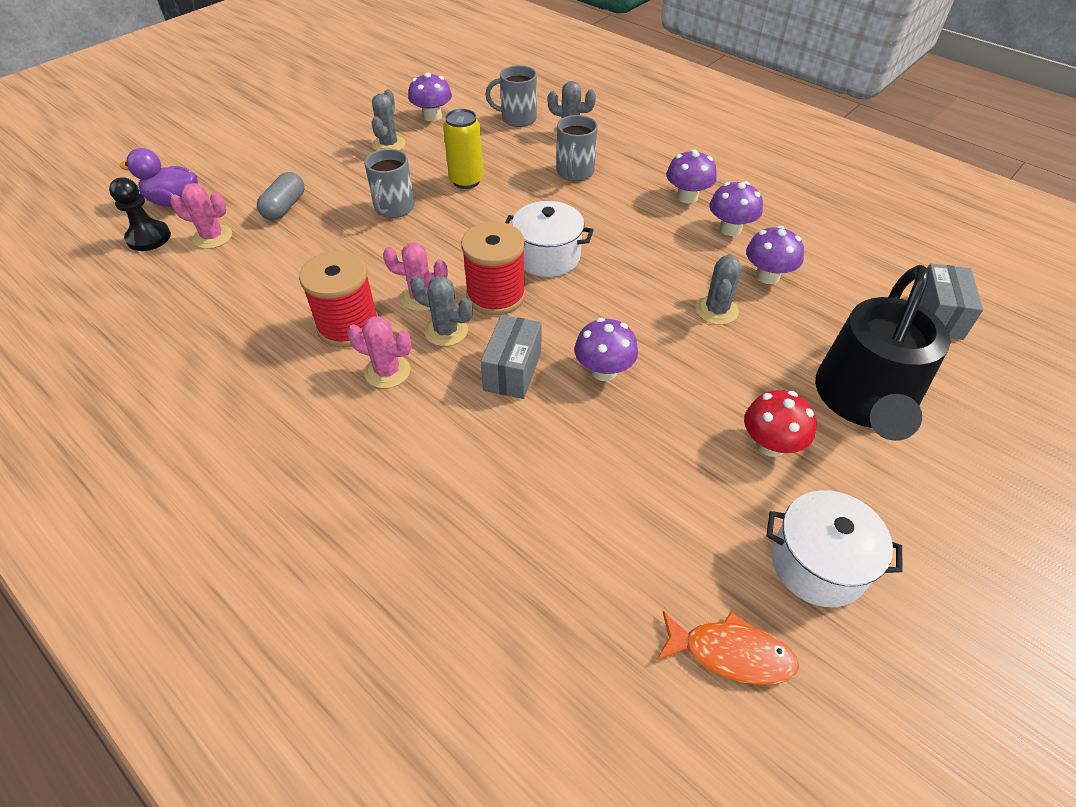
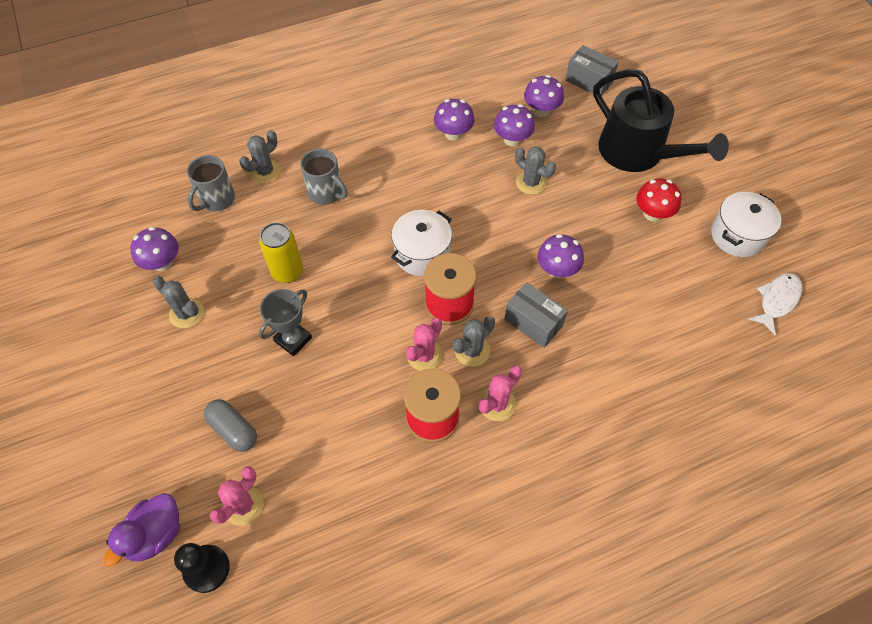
camera: 65 degrees left, 10 degrees up
(394, 208) = (293, 339): grey mug -> grey trophy
(687, 197) = (402, 139): purple mushroom -> purple mushroom (541, 110)
(731, 653) = (777, 300): orange fish -> white fish

